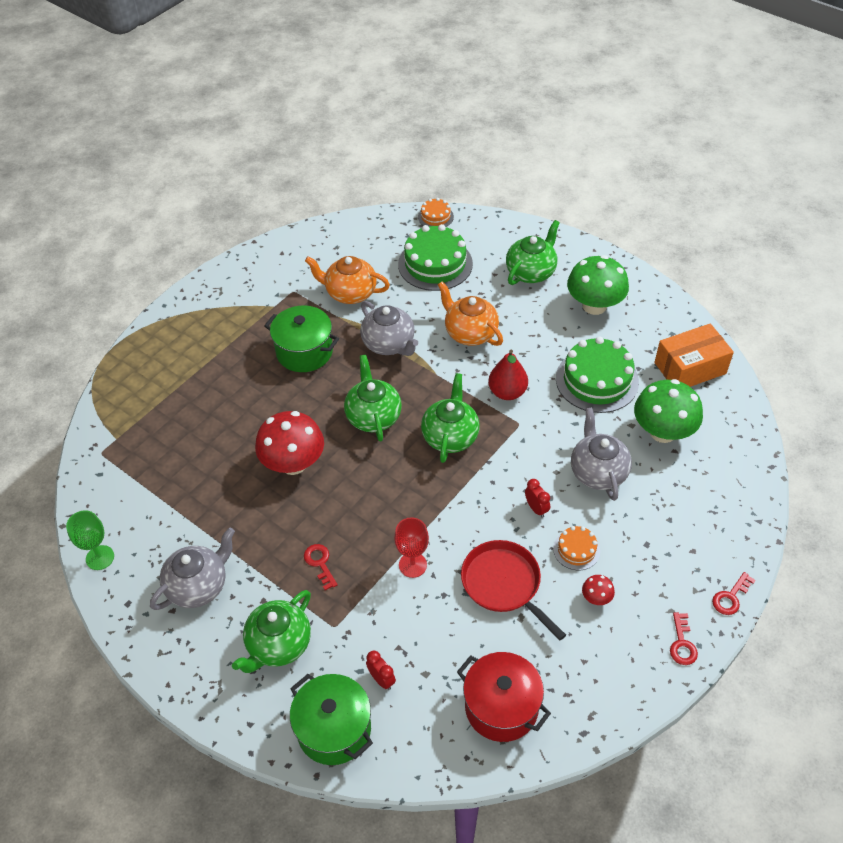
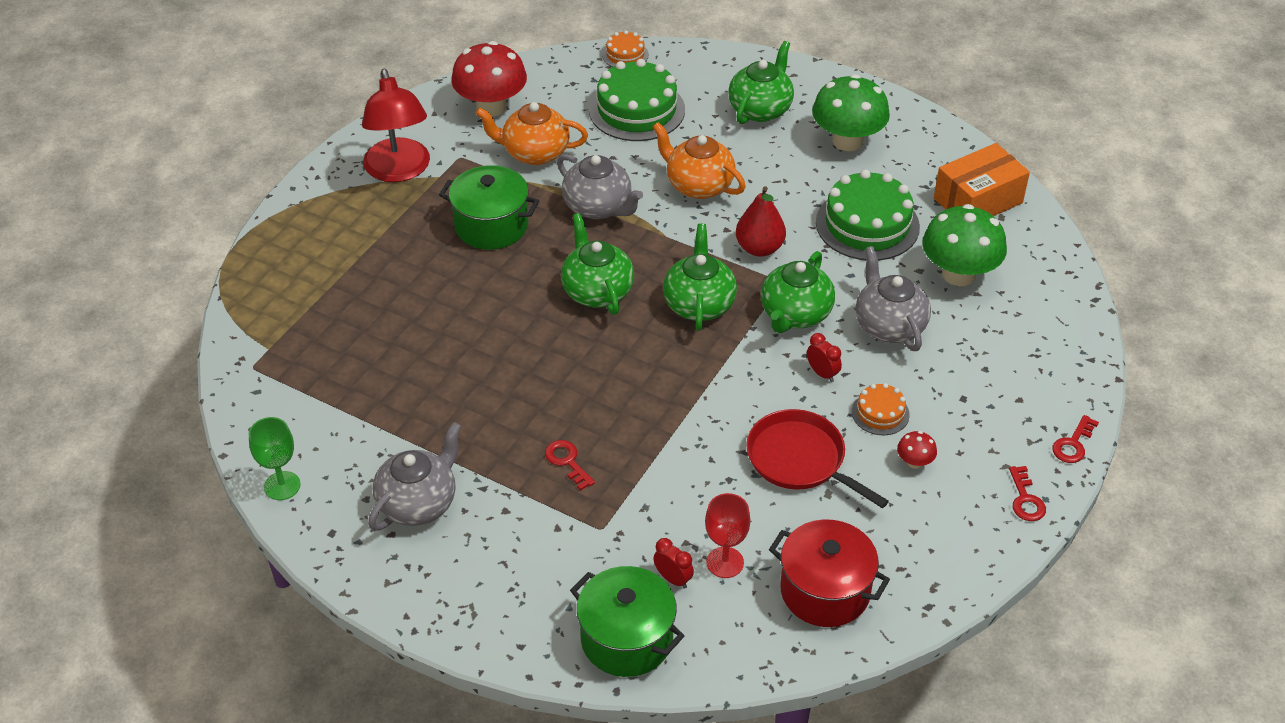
camera: 10 degrees left, 5 degrees down
(245, 298) = (399, 170): none -> red lamp
(278, 645) = (536, 556): green teapot -> green teapot (795, 315)
(293, 463) = (507, 354): red mushroom -> red mushroom (491, 107)
(412, 565) = (683, 451): red goblet -> red goblet (725, 562)

